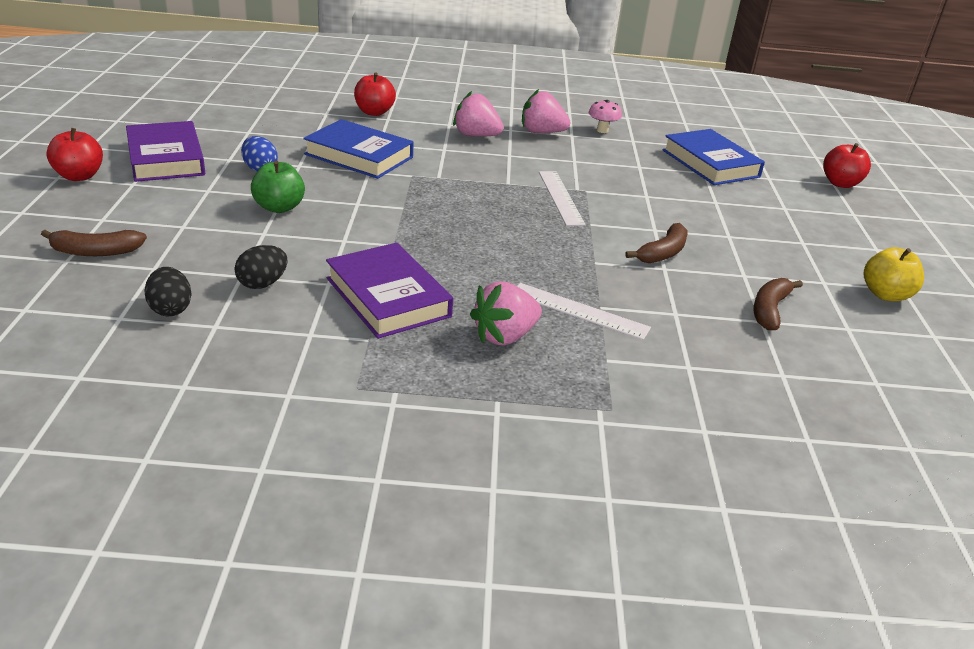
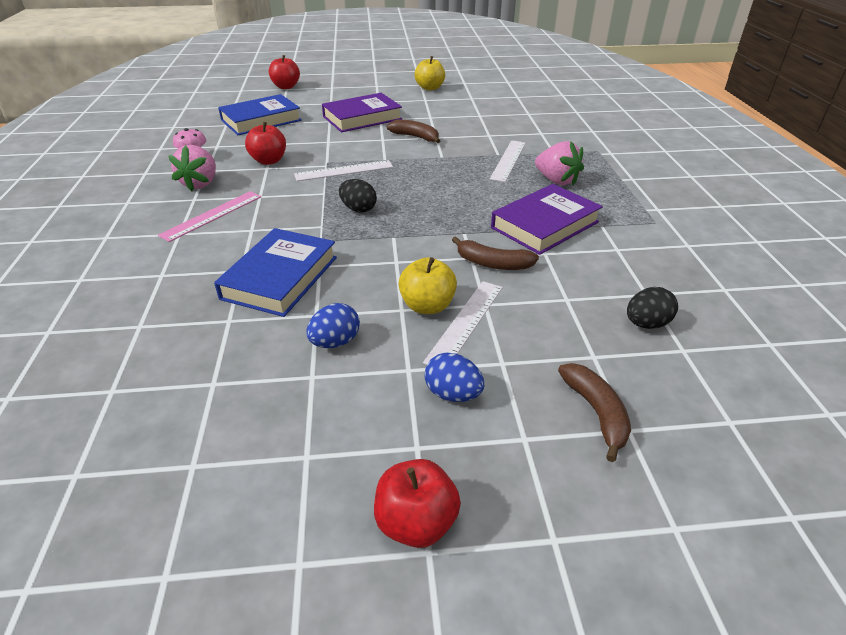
camera: 95 degrees left, 5 degrees up
(166, 158) = (325, 441): purple book -> purple book (362, 118)
(168, 202) = (453, 394): none -> blue egg
(244, 220) = (465, 323): none -> white ruler
(262, 284) = (570, 284): black egg -> black egg (358, 209)
(279, 207) = (427, 306): green apple -> yellow apple
(374, 112) = (138, 287): red apple -> red apple (269, 161)
(476, 135) = (212, 215): pink strawberry -> pink ruler
(769, 310) = (466, 113): brown banana -> brown banana (492, 263)

